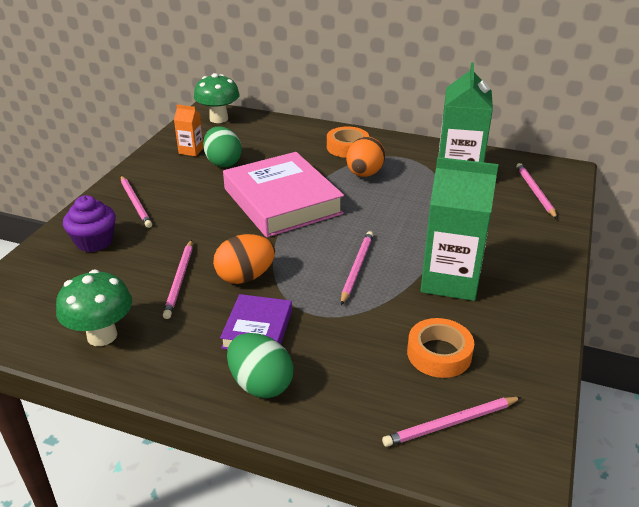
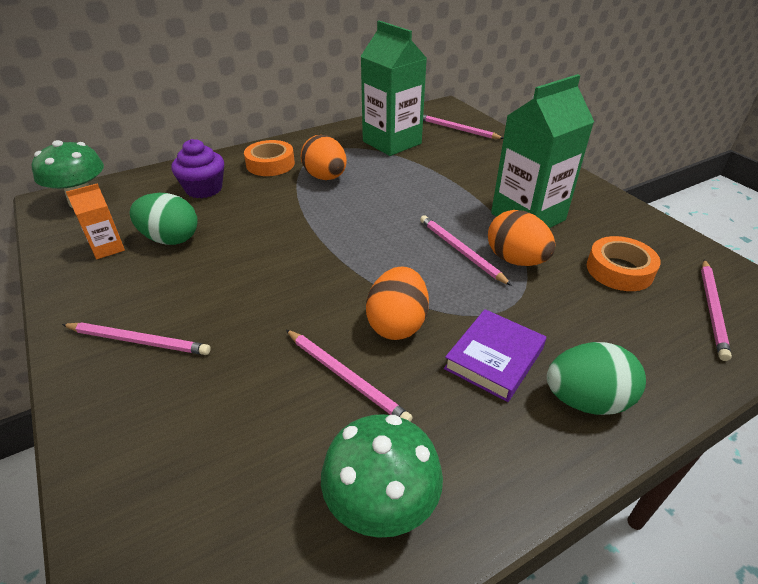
camera: 50 degrees left, 5 degrees up
(94, 241) = (165, 420): purple cupcake -> purple cupcake (204, 189)
(257, 329) = (494, 358): purple book -> purple book turned 75 degrees clockwise
(282, 201) = (299, 238): pink book -> none
(380, 297) = (516, 260): none -> orange egg

